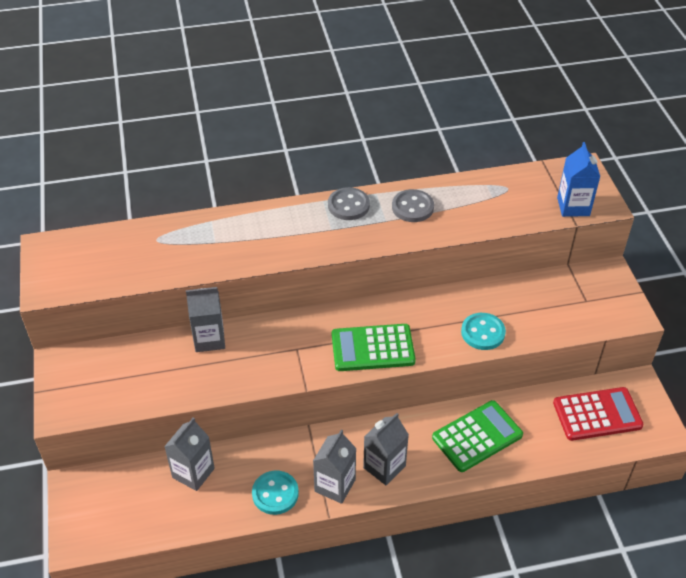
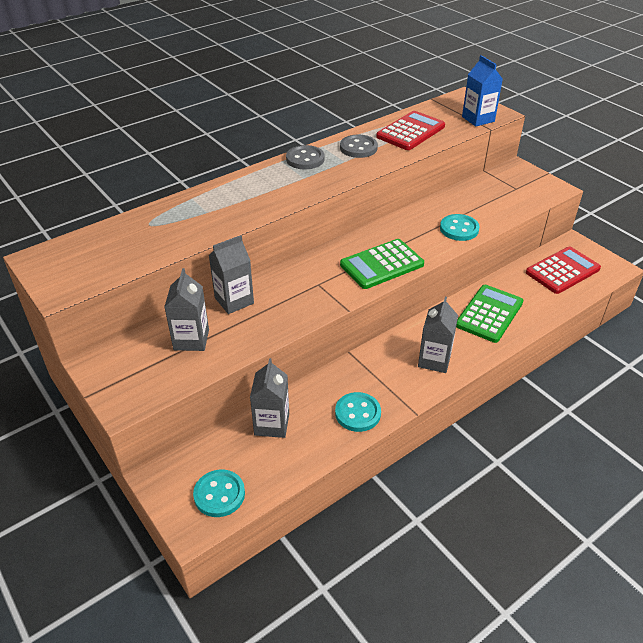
camera: 25 degrees left, 5 degrees down
(112, 522) = (219, 494): none -> turquoise button
(335, 485) = (404, 388): grey carton -> grey carton (191, 339)
(484, 202) = (410, 132): none -> red calculator

